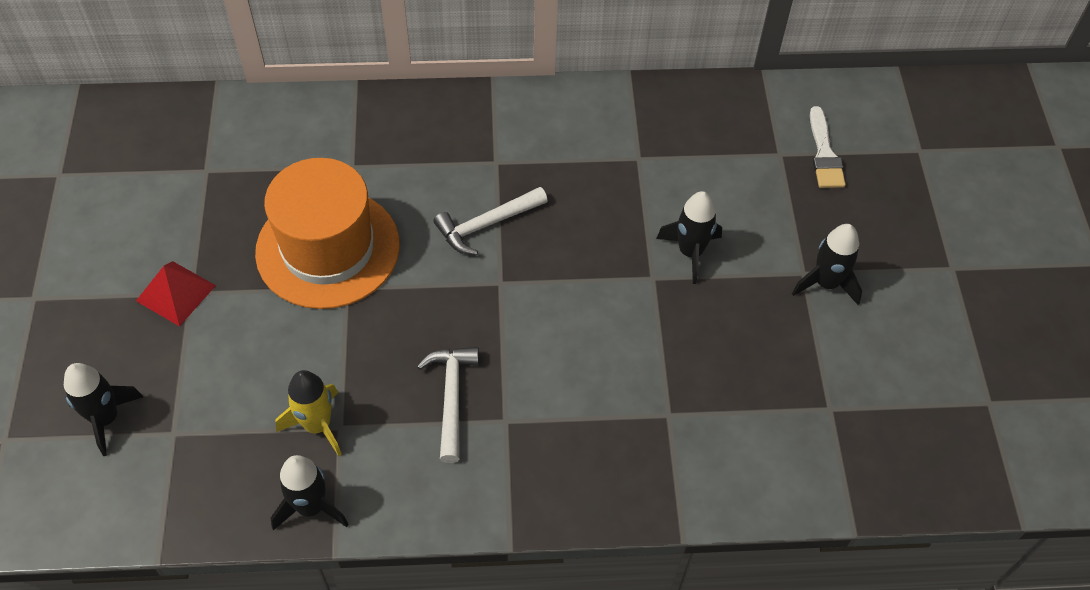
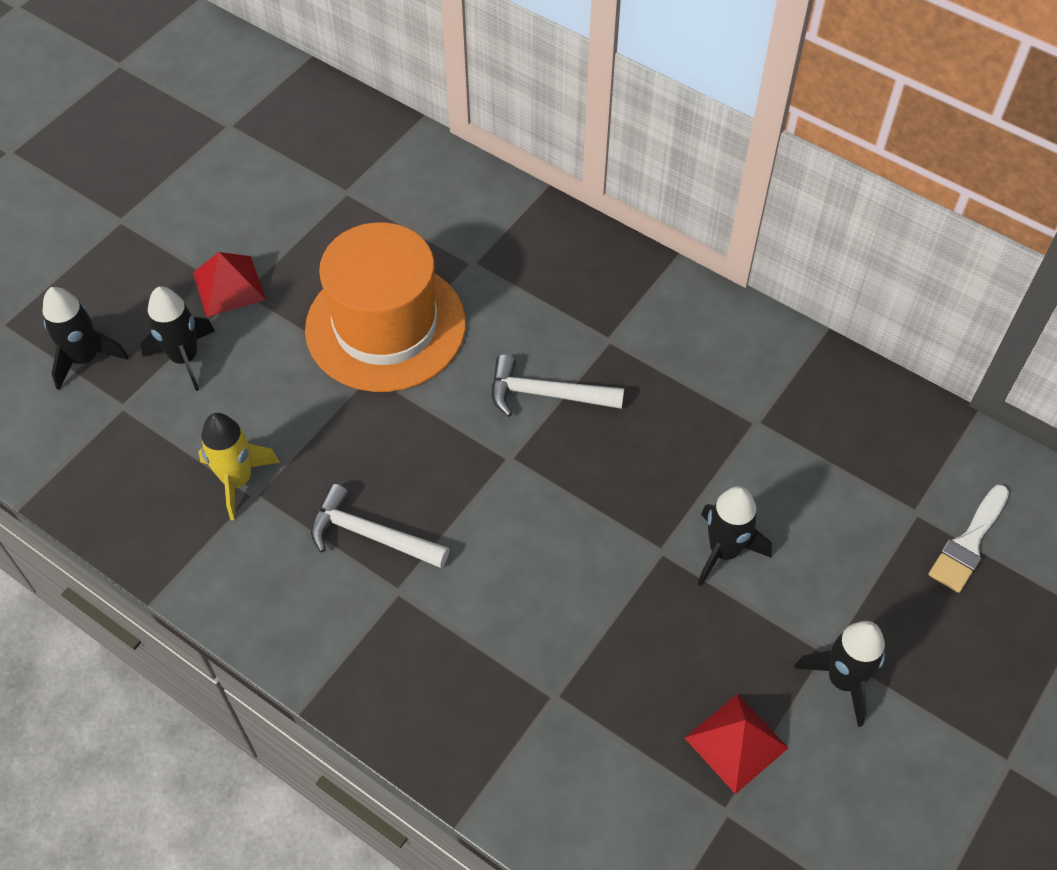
camera: 40 degrees right, 0 degrees up
(311, 507) = (170, 548): black rocket -> black rocket (185, 358)
(451, 397) = (370, 535): white hammer -> white hammer turned 105 degrees counterclockwise
(800, 364) = (736, 743): none -> red pyramid

